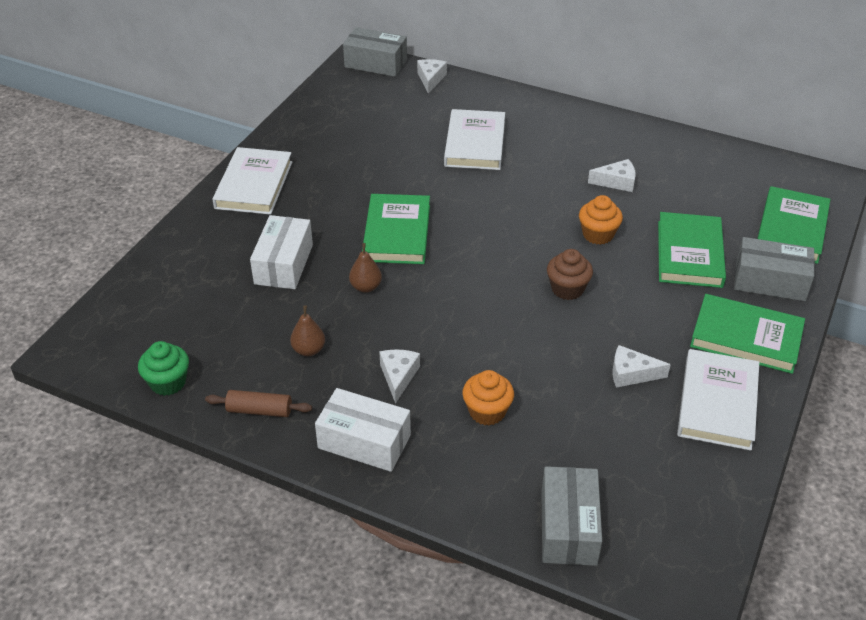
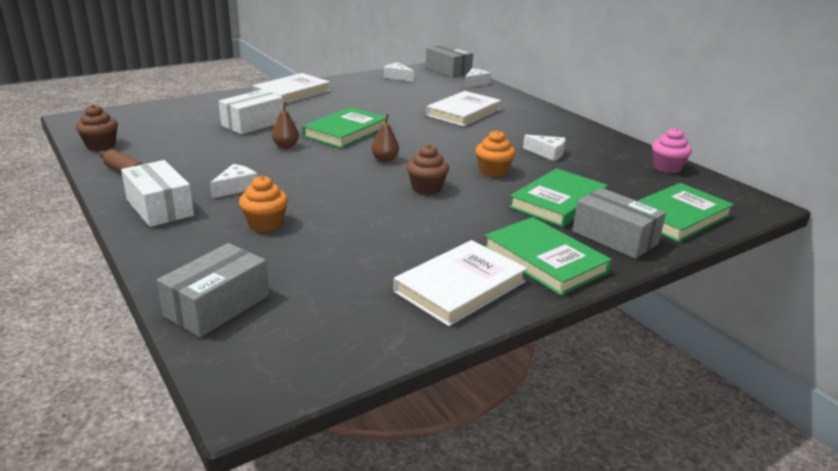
camera: 30 degrees right, 15 degrees down
(168, 382) = (101, 145): green cupcake -> brown cupcake
(309, 350) = (202, 159): brown pear -> brown pear (385, 159)
(631, 374) = (409, 244): white cheese -> white cheese (397, 77)
(730, 158) = (667, 168): none -> pink cupcake

